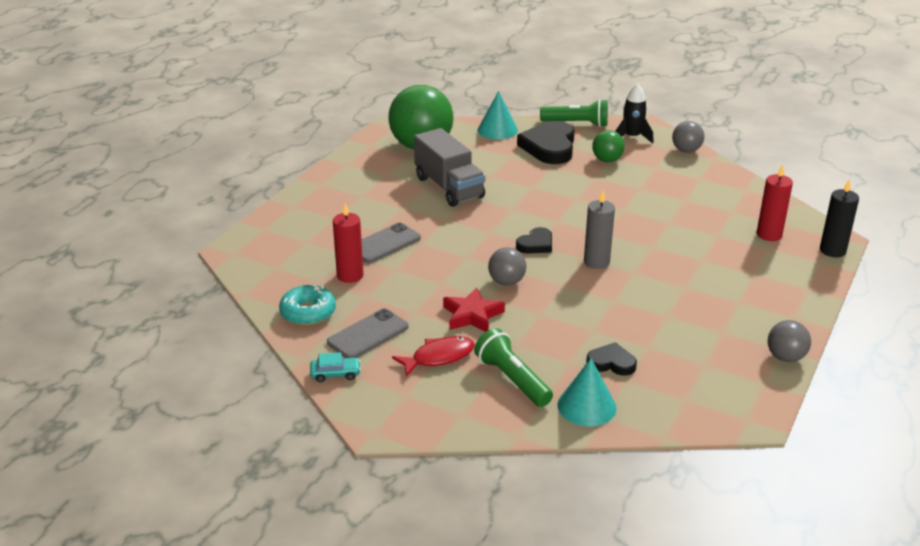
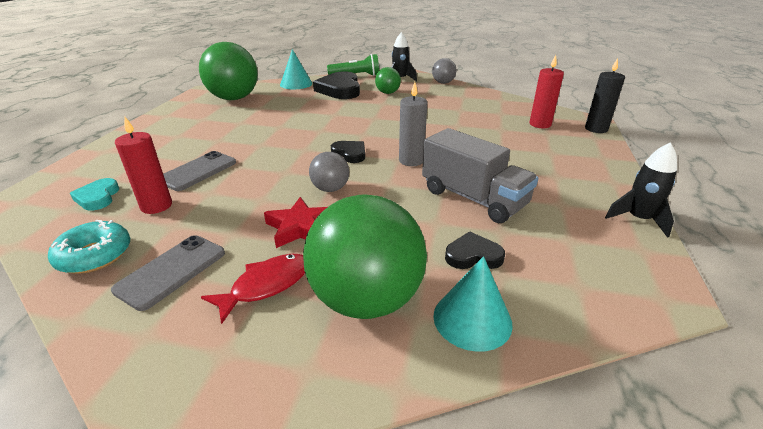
camera: 15 degrees left, 0 degrees up
(299, 259) = (98, 197): none -> turquoise heart
(335, 374) = (117, 338): turquoise car -> none
(449, 187) = (260, 122): grey truck -> grey truck (473, 198)
(512, 380) = (366, 299): green flashlight -> green ball
(536, 244) = (350, 154): black heart -> black heart turned 75 degrees counterclockwise
(785, 357) = (638, 219): grey ball -> black rocket

